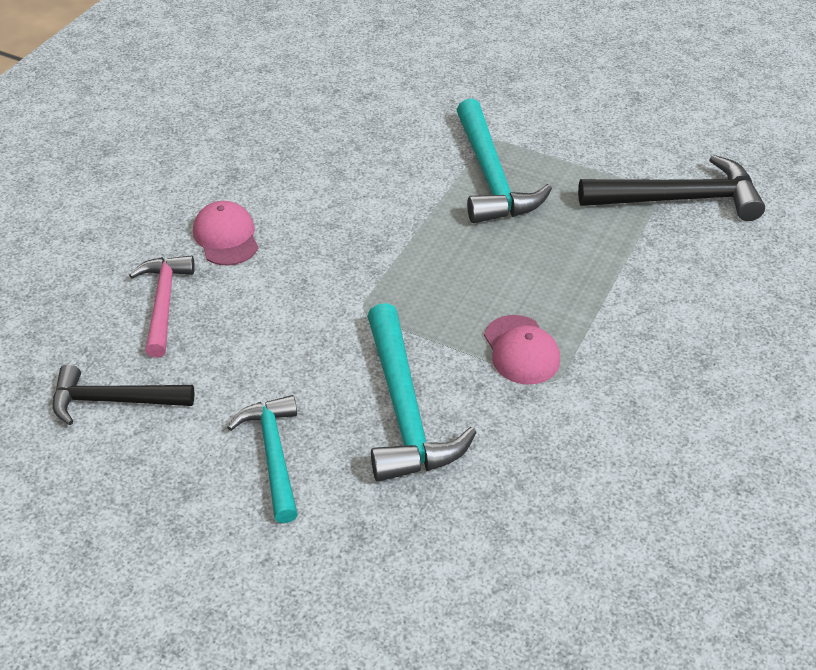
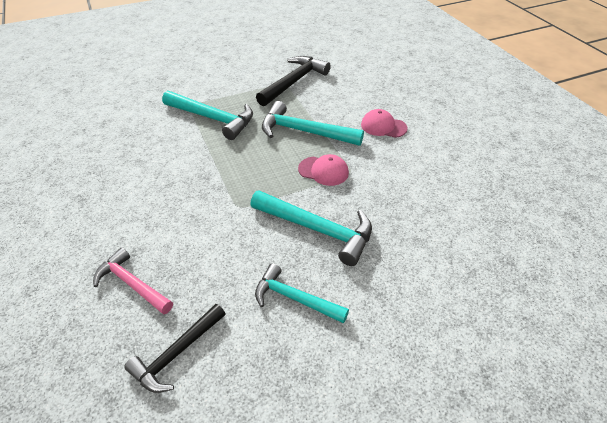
camera: 50 degrees left, 0 degrees up
(226, 237) = (121, 228): pink cap -> pink cap (383, 126)
(578, 280) = (304, 132): none -> turquoise hammer

